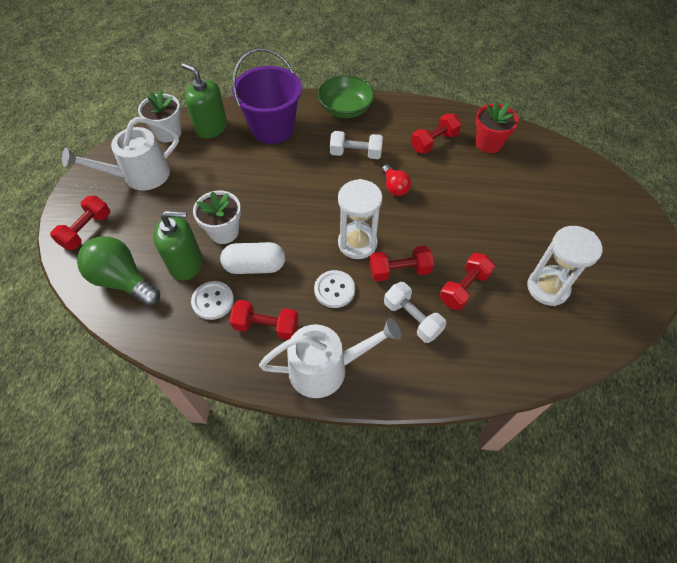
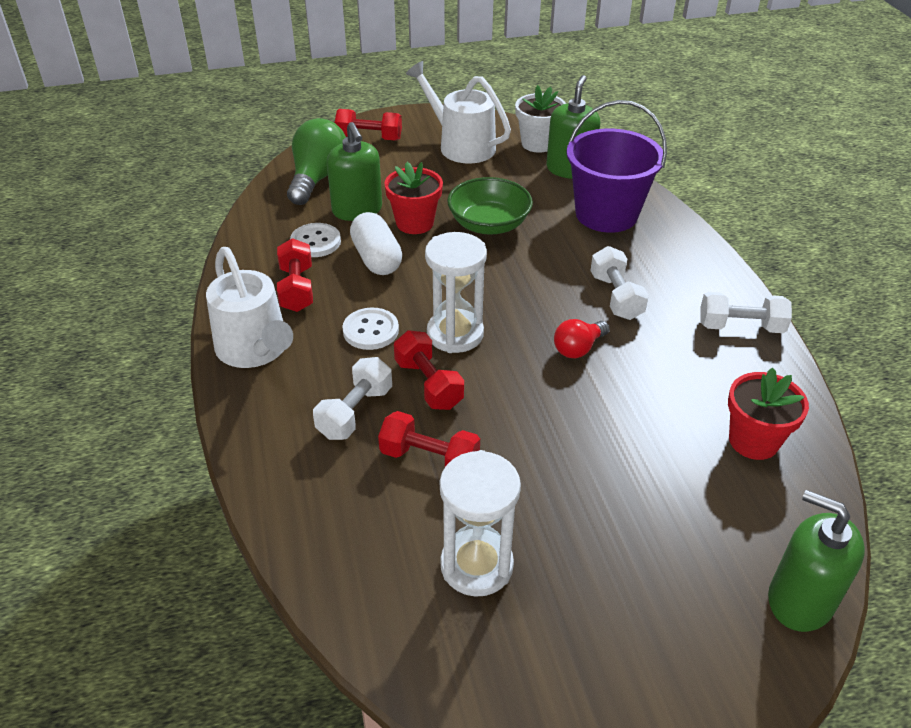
camera: 70 degrees right, 15 degrees down
(224, 232) = (414, 223): white flower pot -> red flower pot
(345, 109) = (697, 267): green bowl -> green bowl (489, 224)
(403, 113) = (740, 327): none -> white dumbbell
(434, 142) = (703, 373): red dumbbell -> none
(587, 169) = (800, 600): none -> green soap dispenser

